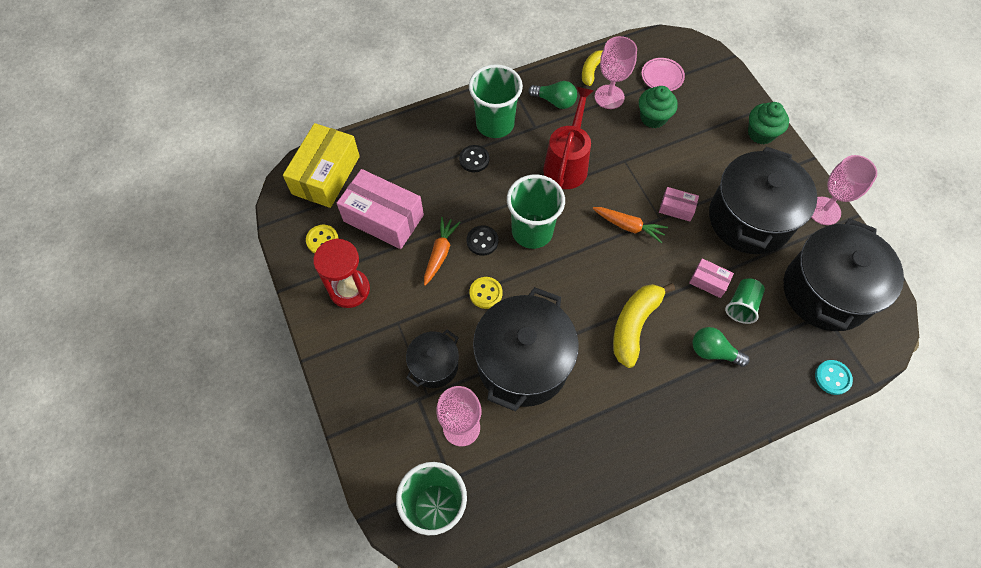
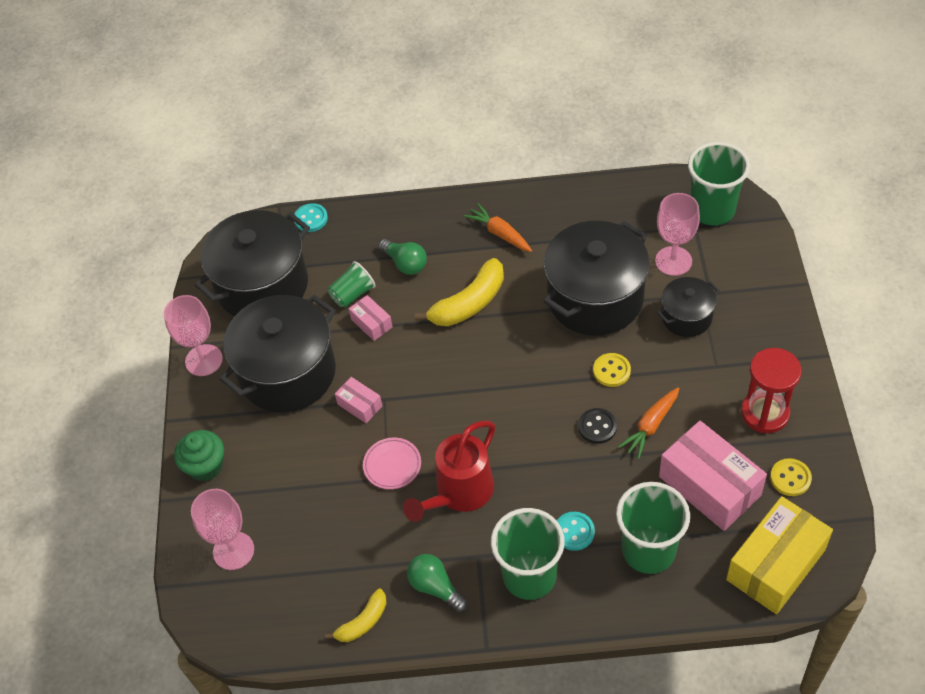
camera: 155 degrees left, 10 degrees down
(474, 159) = (574, 532): black button -> turquoise button
(532, 231) = (535, 422): green cup -> green cup (648, 550)
(609, 97) = (360, 572): pink goblet -> pink goblet (233, 551)
(629, 226) = (423, 399): orange carrot -> orange carrot (499, 233)
(653, 117) = (321, 525): green cupcake -> none
(662, 76) = (274, 583): pink plate -> pink plate (392, 465)

